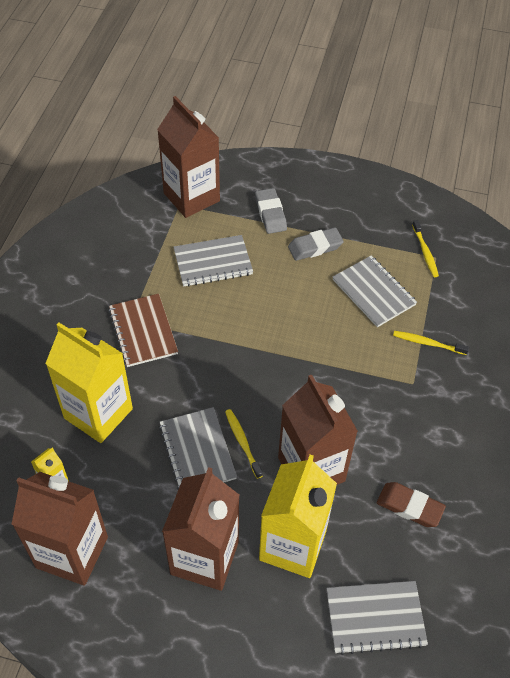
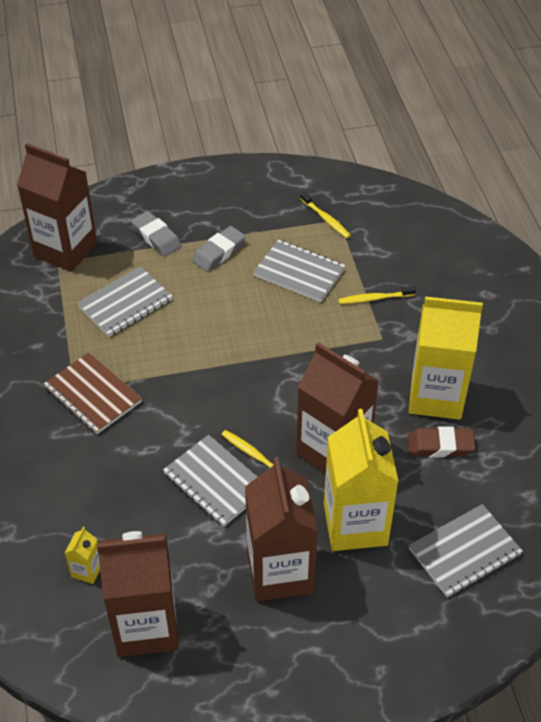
camera: 25 degrees left, 5 degrees down
(98, 413) = (94, 489): yellow carton -> yellow carton (436, 396)

